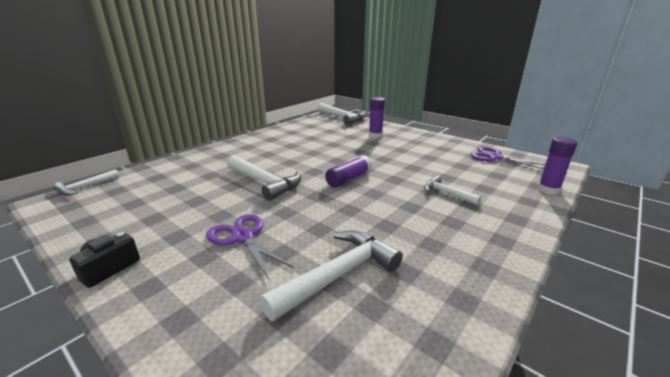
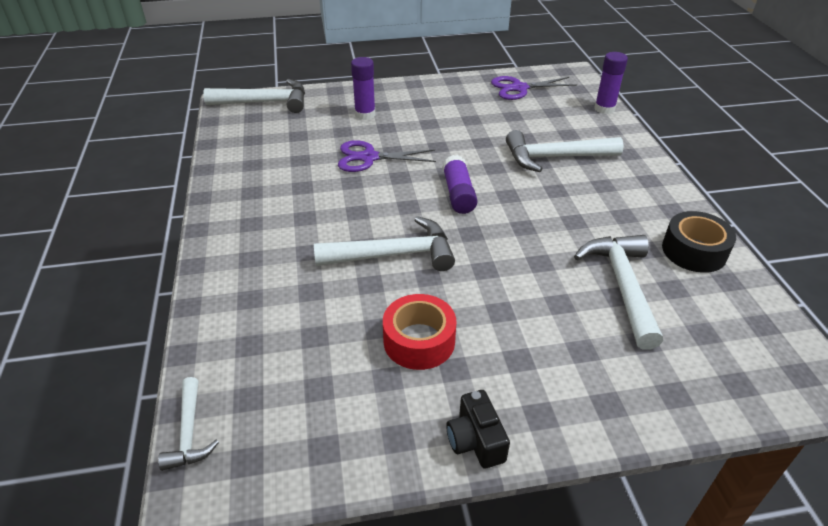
camera: 50 degrees left, 15 degrees up
(194, 216) = (419, 341): none -> red tape
(243, 237) = (507, 319): purple scissors -> purple scissors (369, 157)
(445, 301) = (694, 251): none -> black tape
(446, 193) = (554, 157): white hammer -> white hammer, size x1.77

